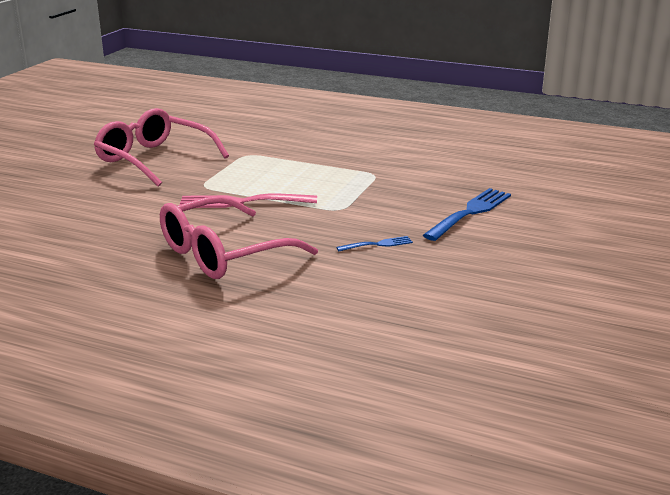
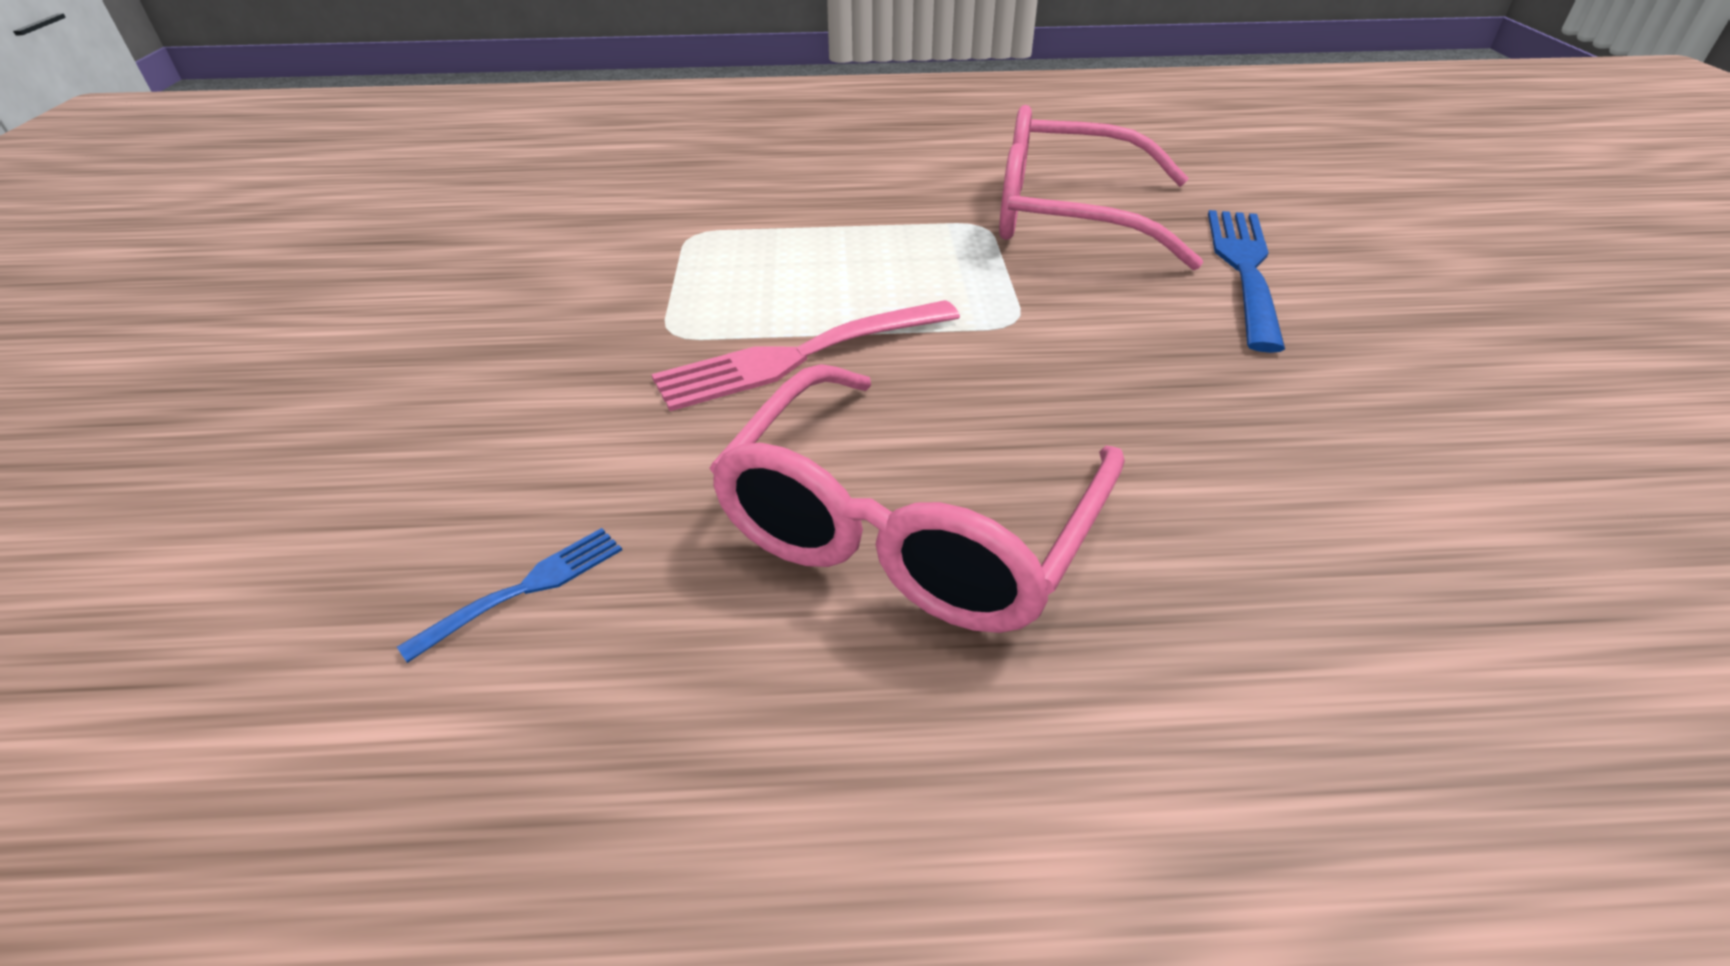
camera: 25 degrees left, 15 degrees up
(154, 159) = (496, 289): pink glasses -> pink glasses (1067, 215)
(377, 244) = (1192, 393): blue fork -> blue fork (525, 589)

